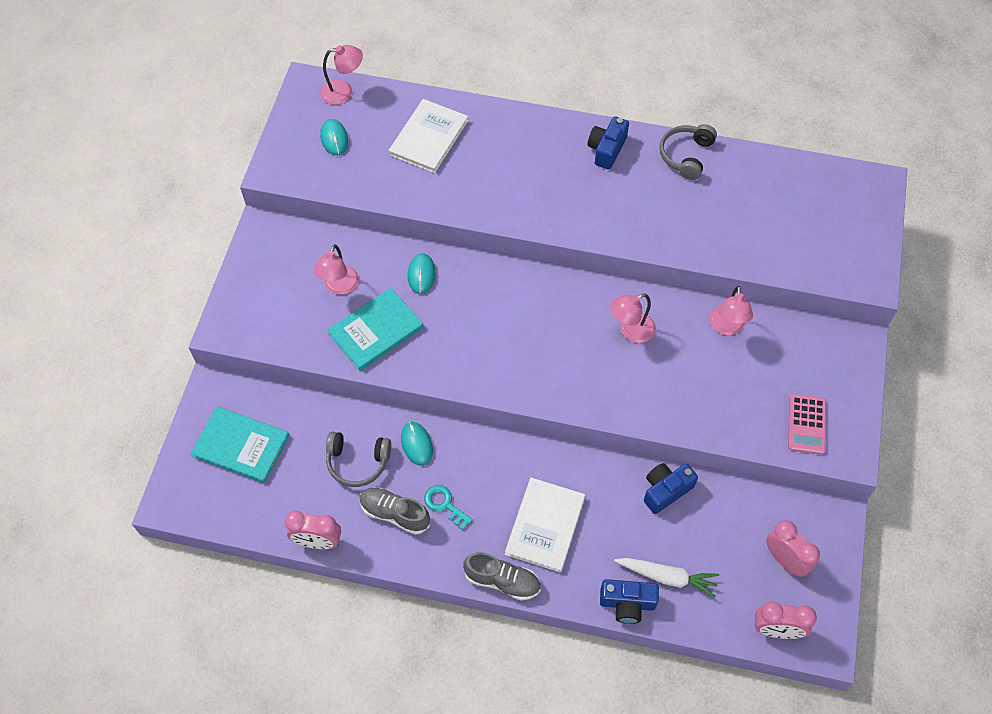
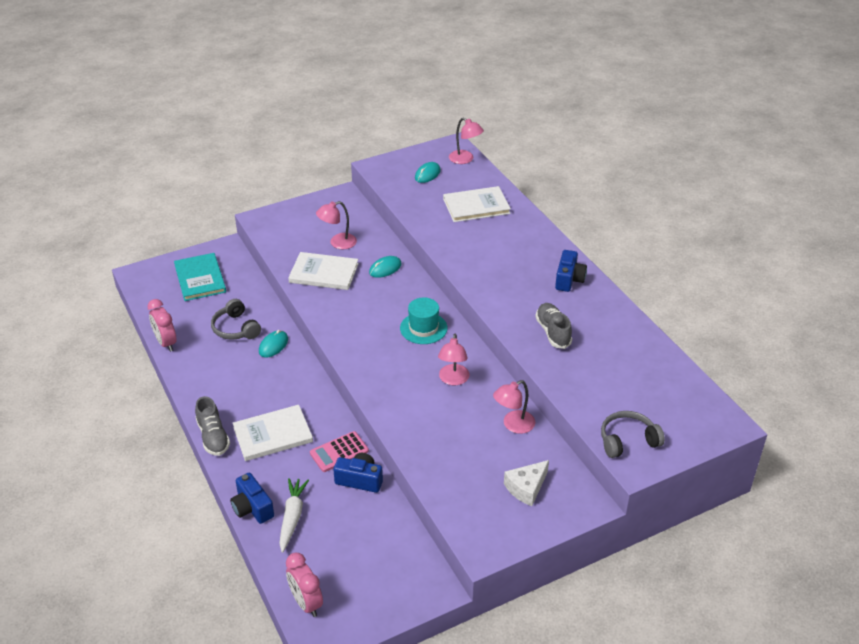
camera: 50 degrees right, 20 degrees down
(376, 330) = (324, 273): turquoise book -> white book
(394, 514) = (215, 363): grey shoe -> grey shoe (553, 332)
(445, 505) = (243, 381): turquoise key -> none
(539, 304) = (423, 328): none -> turquoise hat
(606, 149) = (569, 279): blue camera -> blue camera turned 120 degrees clockwise
(630, 331) = (453, 380): pink lamp -> pink lamp turned 105 degrees counterclockwise
(667, 577) = (292, 517): white carrot -> white carrot turned 150 degrees counterclockwise
(686, 155) = (614, 316): grey headphones -> grey headphones (627, 440)
(785, 560) = (369, 577): pink clock -> none
(806, 372) = (526, 488): none -> white cheese
(806, 424) = (481, 511): pink calculator -> pink calculator (339, 452)

